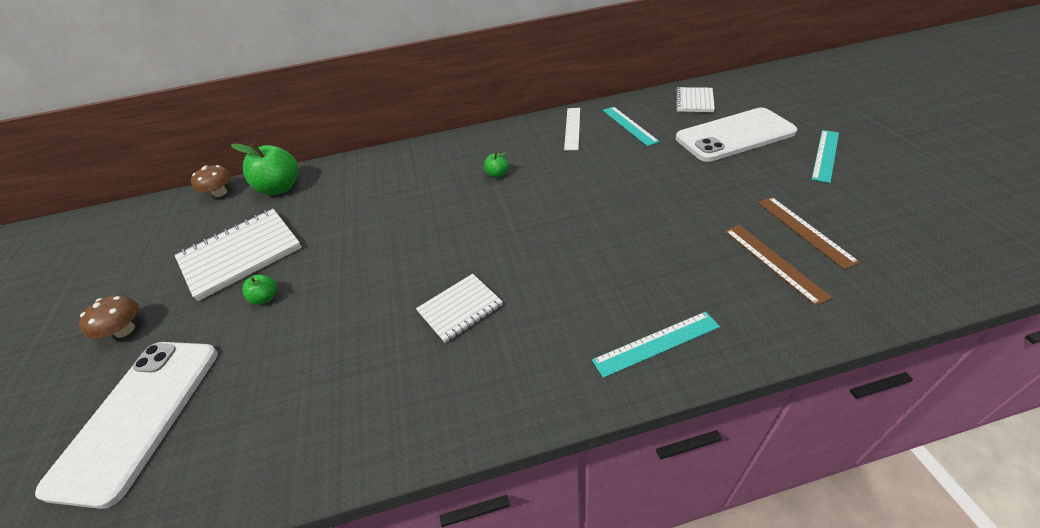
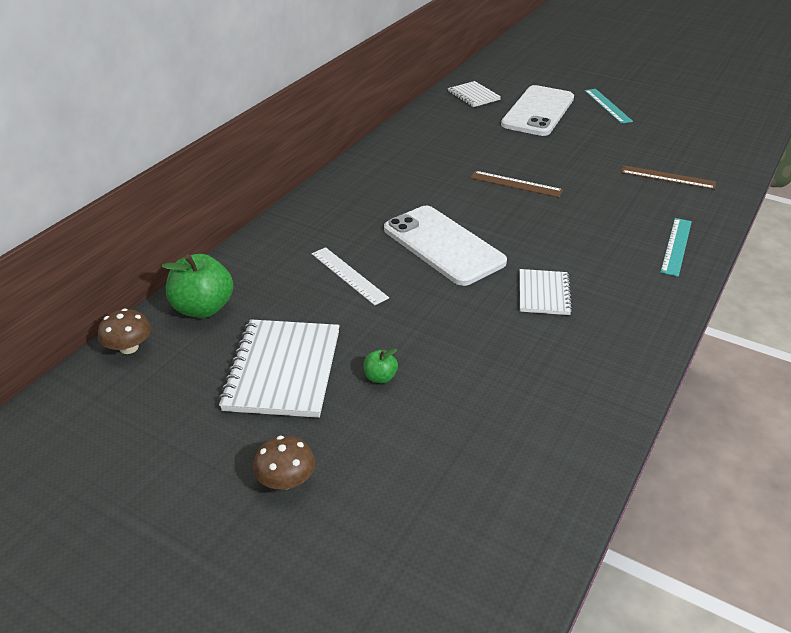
camera: 50 degrees left, 5 degrees down
(139, 416) = (436, 497): white phone -> white phone (443, 245)
(497, 174) = (410, 203): green apple -> none
(572, 128) = (412, 146): white ruler -> white ruler (349, 275)
(629, 125) = (454, 129): turquoise ruler -> none
(804, 230) = (657, 154): brown ruler -> brown ruler (516, 184)

